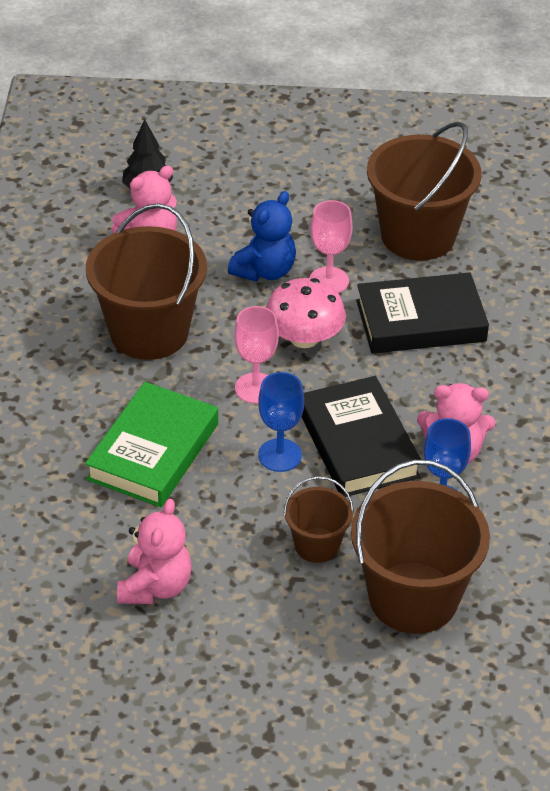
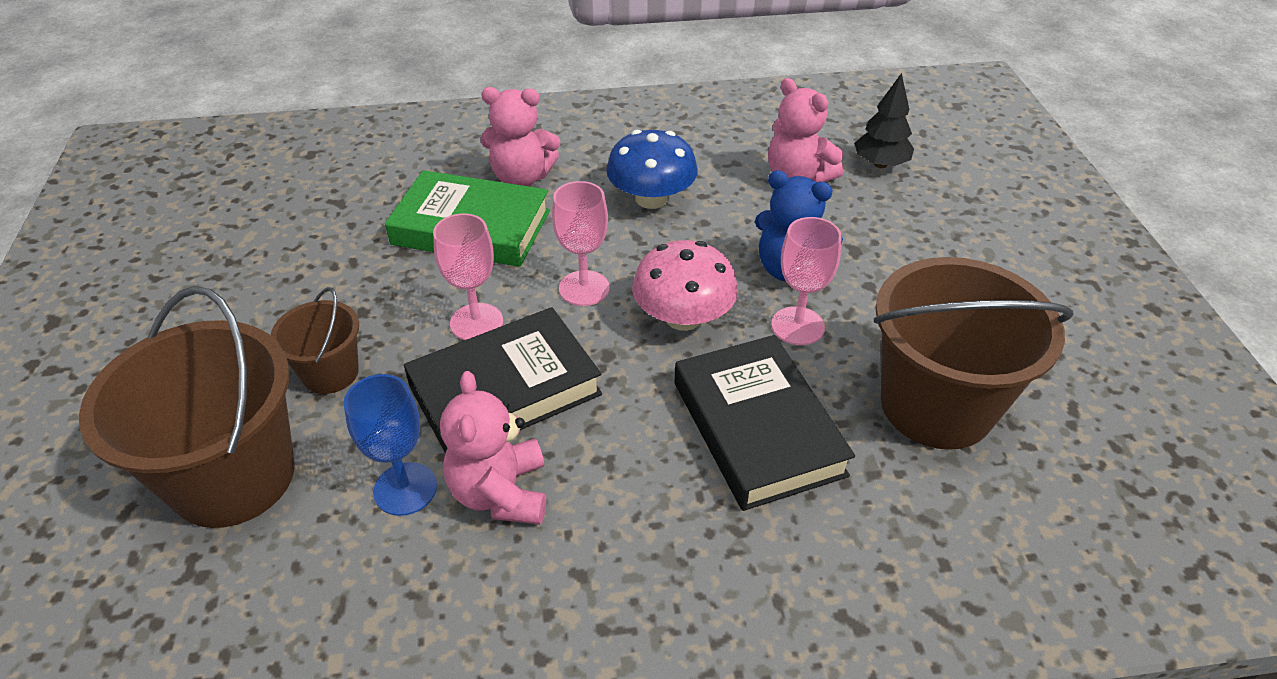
camera: 80 degrees right, 0 degrees up
(149, 332) = (651, 198): brown bucket -> blue mushroom
(155, 586) = (278, 257): pink teddy bear -> pink teddy bear (522, 177)
(280, 455) = (476, 322): blue goblet -> pink goblet

